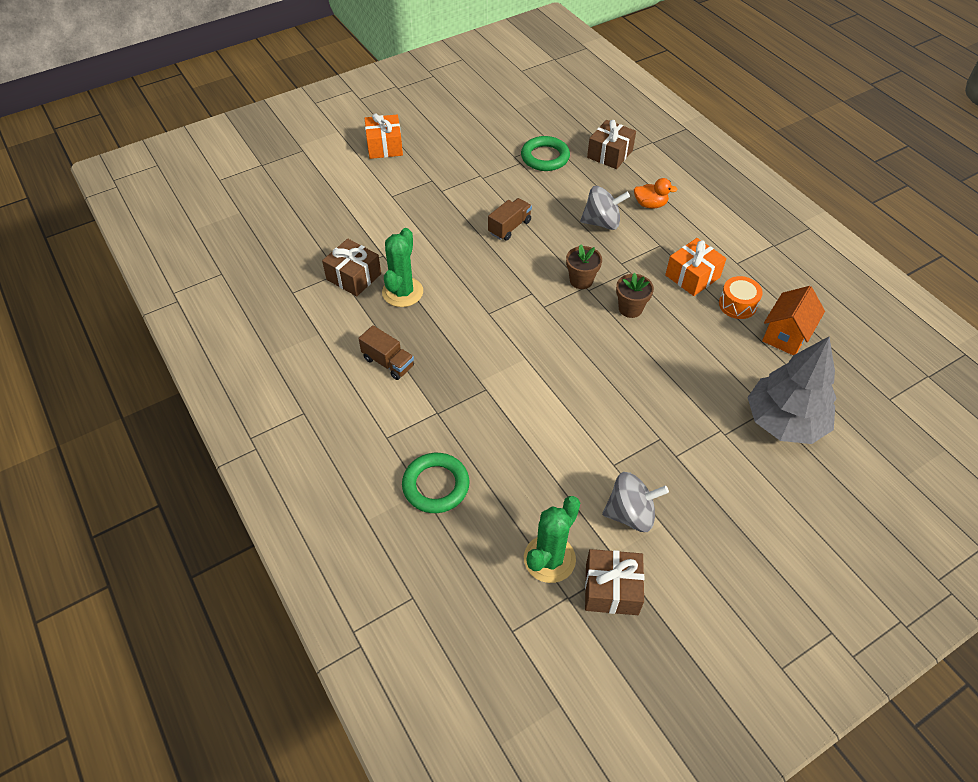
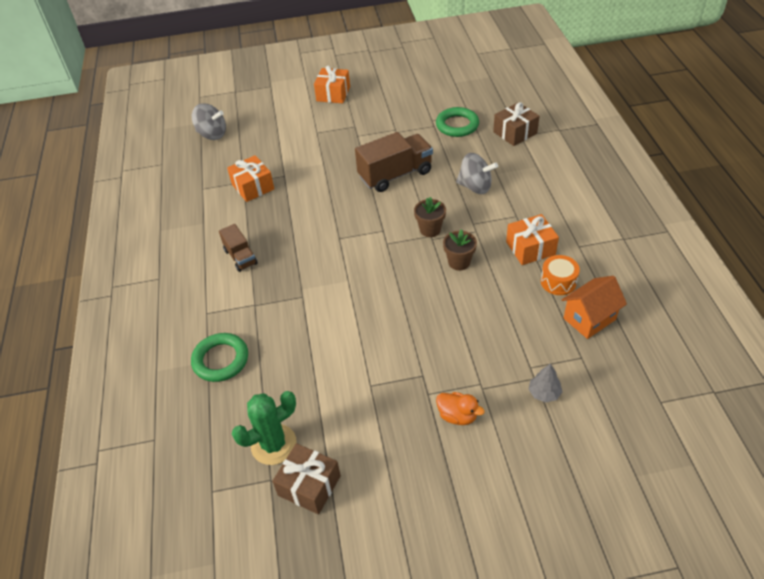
camera: 25 degrees right, 5 degrees down
(354, 276) = (253, 187): brown gift -> orange gift
(402, 292) = (282, 206): green cactus -> none
(509, 227) = (395, 175): brown truck -> brown truck, size x1.75
(630, 514) = (360, 429): grey spinning top -> grey spinning top (212, 134)
(650, 204) = (527, 181): orange duck -> orange duck (457, 416)
(784, 421) = (544, 393): grey tree -> grey tree, size x0.41

